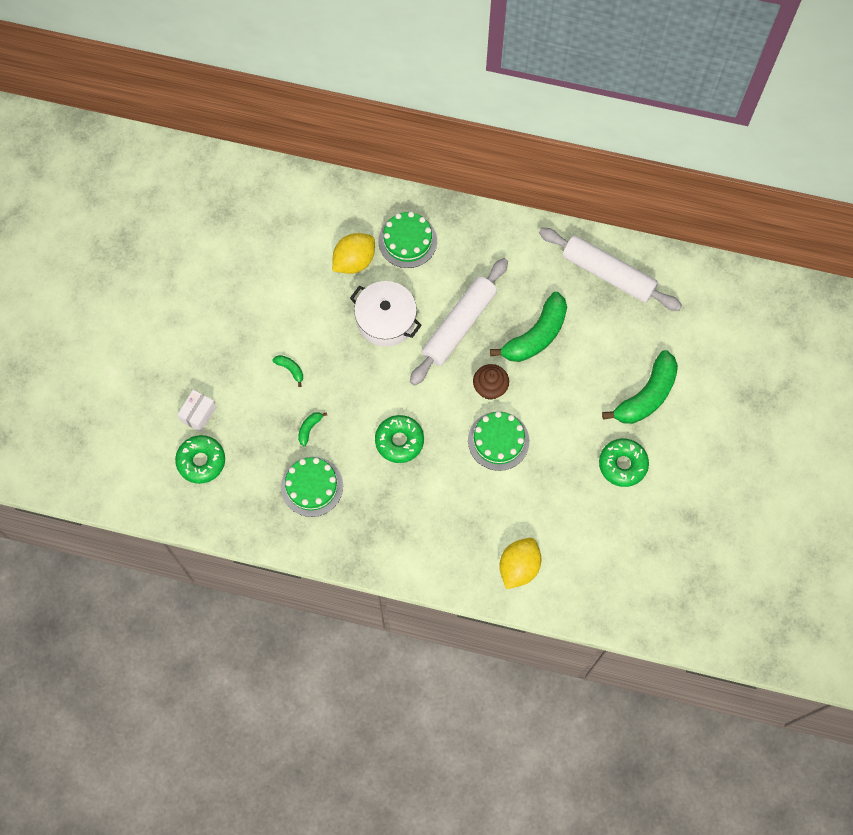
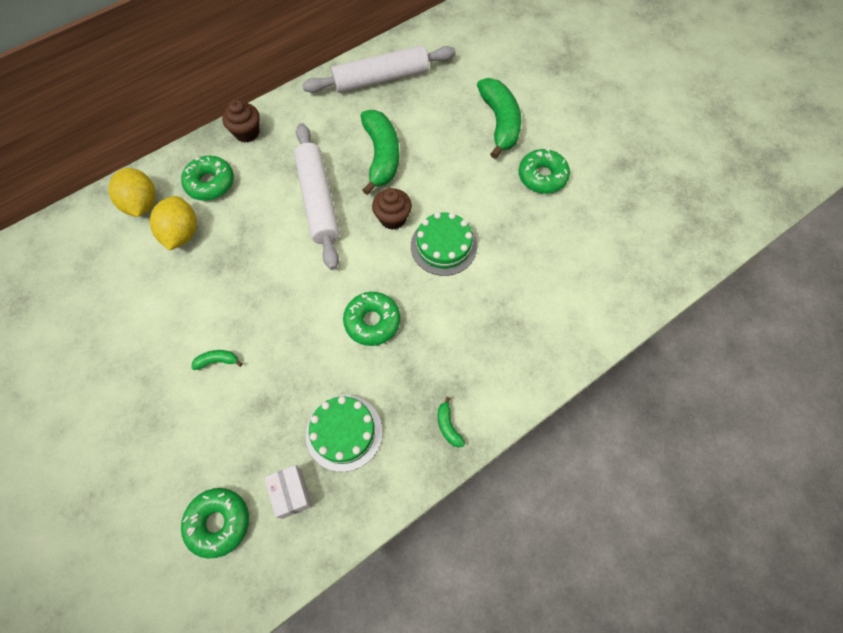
camera: 50 degrees left, 5 degrees down
(198, 414) = (170, 484): white box -> white box (291, 493)
(309, 428) = (287, 389): green banana -> green banana (448, 426)
(386, 320) = (257, 249): white pot -> none
(407, 241) = (210, 183): green cake -> green donut
(470, 225) = (247, 133): none -> brown cupcake
(519, 567) = (570, 314): yellow lemon -> yellow lemon (142, 204)

